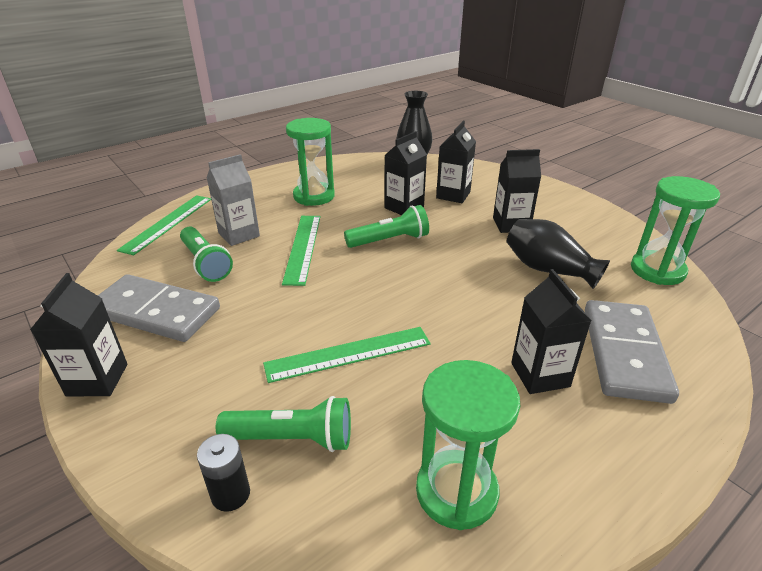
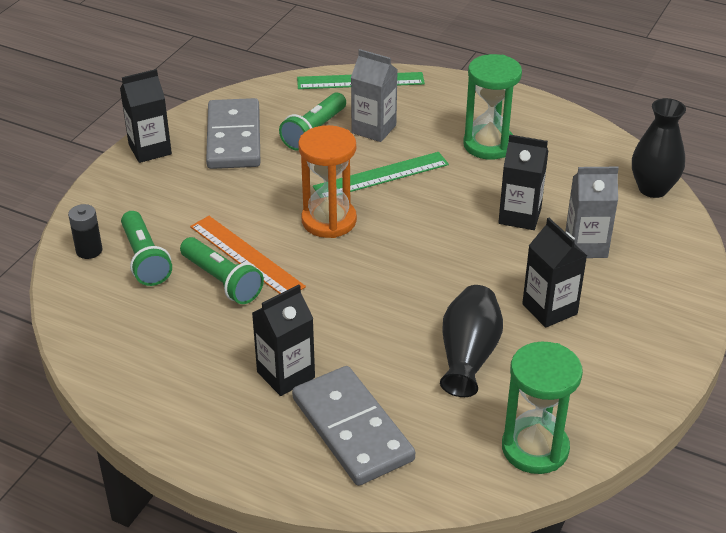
camera: 65 degrees right, 5 degrees up
(337, 289) = (329, 221): none -> orange hourglass
(348, 354) = (246, 256): green ruler -> orange ruler
(389, 240) = (439, 226): green flashlight -> green flashlight (222, 281)
(453, 195) = (586, 246): black carton -> grey carton
(456, 491) = (138, 351): green hourglass -> none
(625, 353) = (352, 429): grey domino -> grey domino turned 75 degrees clockwise

